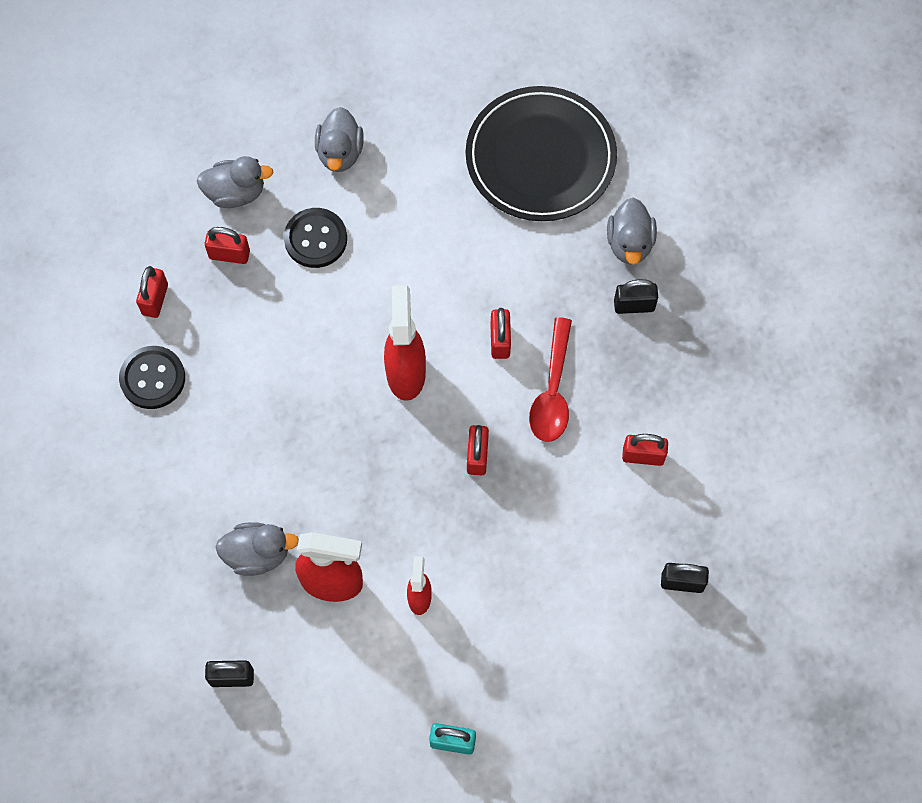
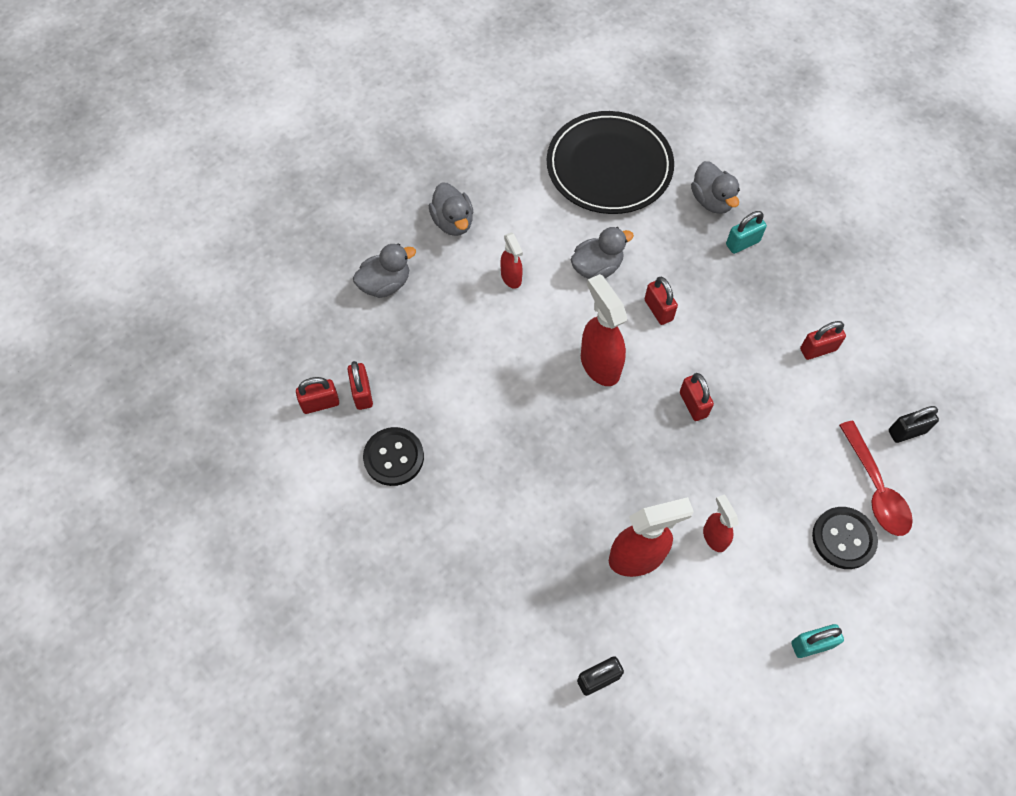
camera: 25 degrees left, 5 degrees down
(229, 254) = (406, 333): red padlock -> red padlock (320, 403)
(258, 554) = (562, 563): grey duck -> grey duck (597, 267)
(315, 239) = (469, 293): black button -> black button (843, 538)
(367, 240) = (511, 278): none -> red spray bottle
(552, 391) = (721, 330): red spoon -> red spoon (875, 488)
(634, 305) = (742, 243): black padlock -> turquoise padlock

